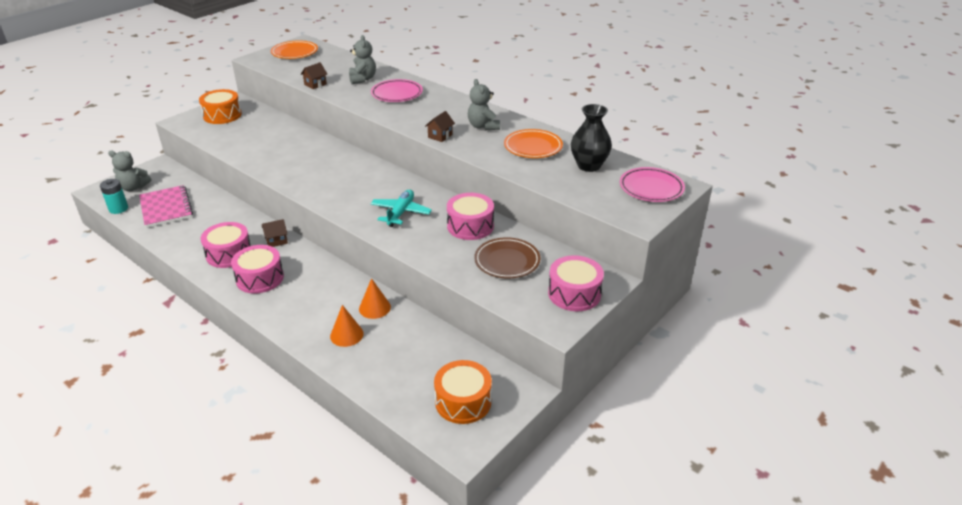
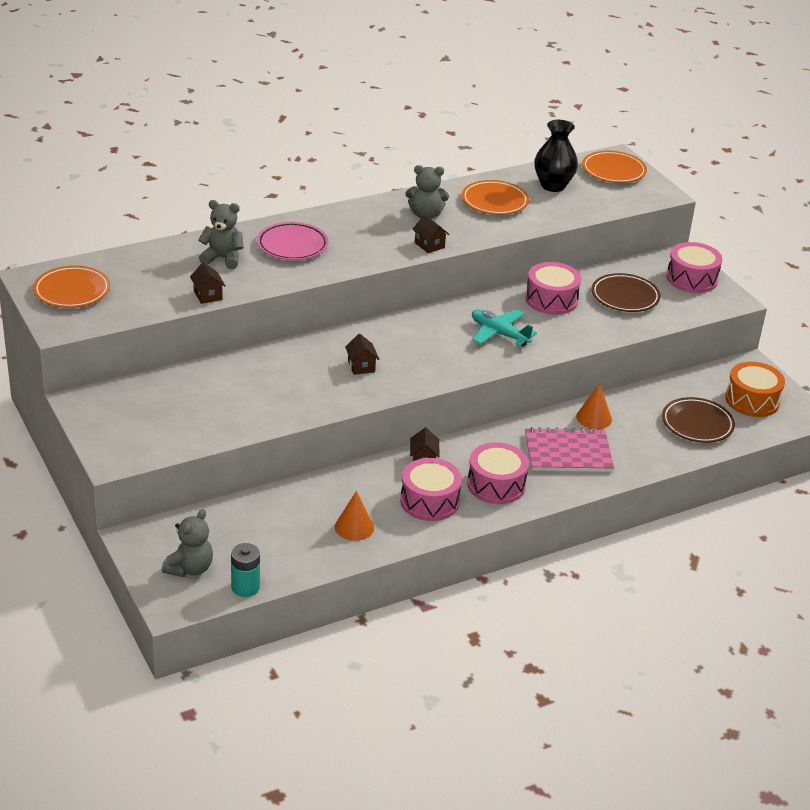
camera: 70 degrees left, 0 degrees up
(166, 208) = (275, 542): pink notebook -> pink notebook (568, 453)
(222, 115) = (127, 419): orange drum -> none
(320, 170) = (361, 366): none -> brown house
(346, 335) = (629, 444): orange cone -> orange cone (354, 527)
(400, 370) = (697, 424): none -> brown plate
(651, 188) = (613, 171): pink plate -> orange plate

